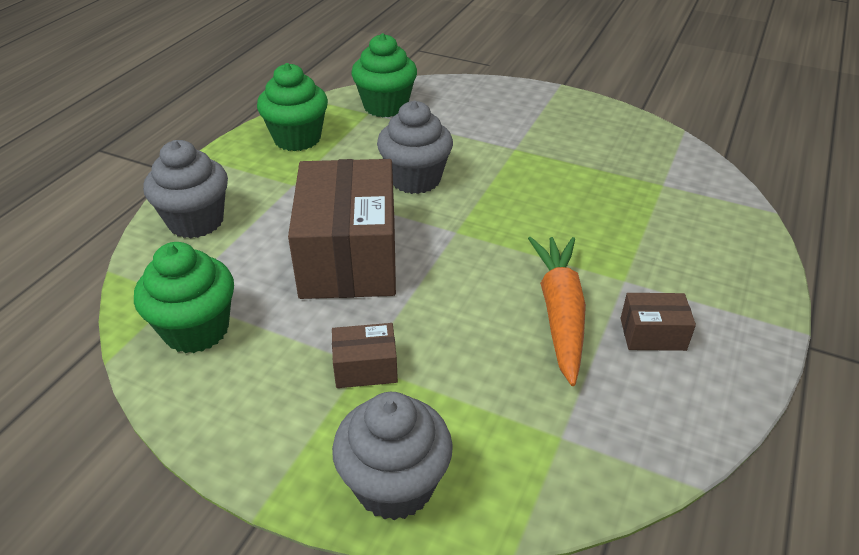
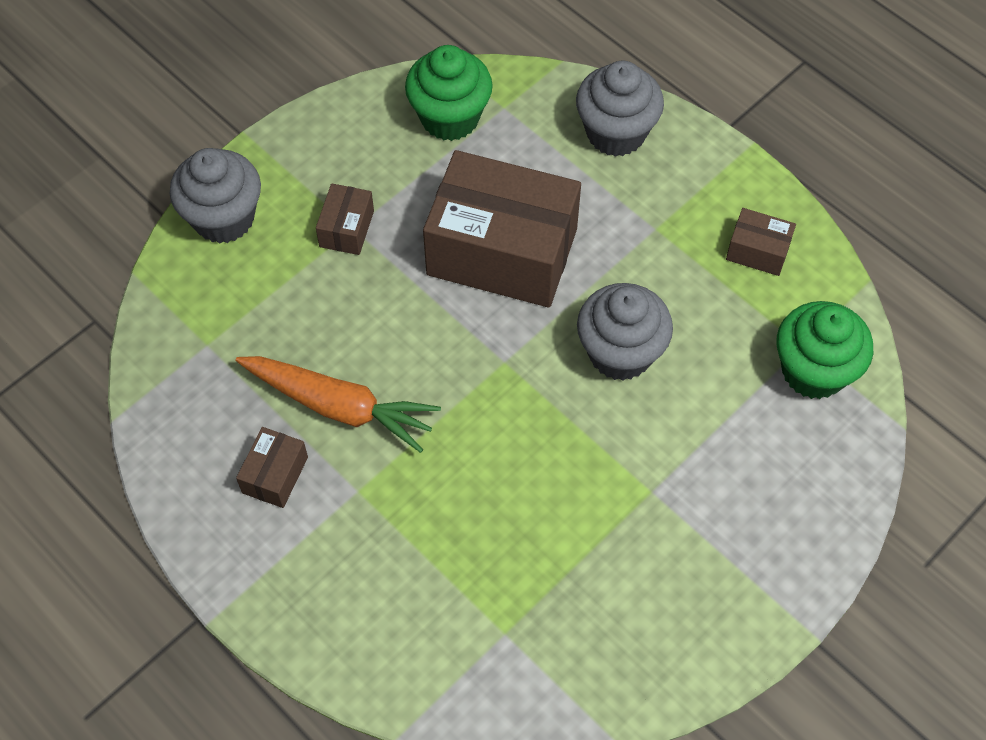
camera: 110 degrees right, 20 degrees up
(297, 138) = (757, 251): green cupcake -> brown box

